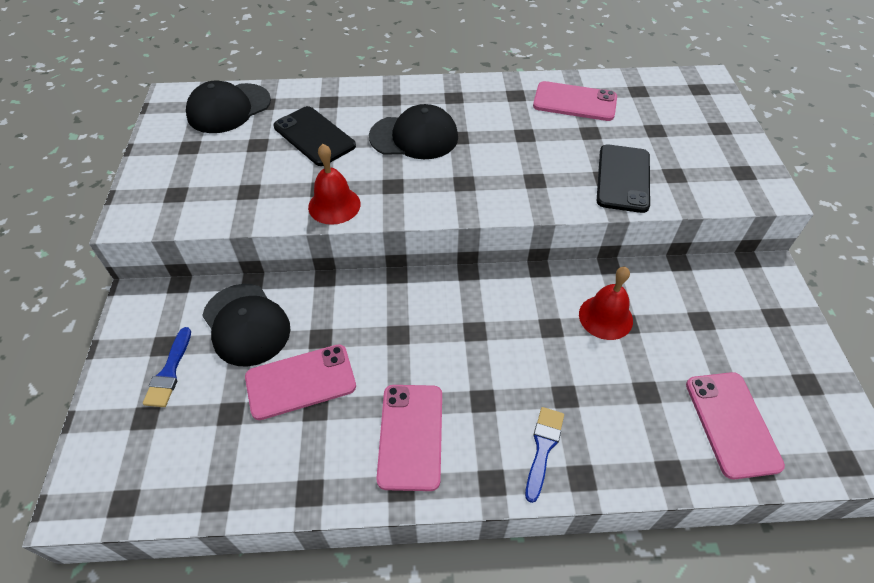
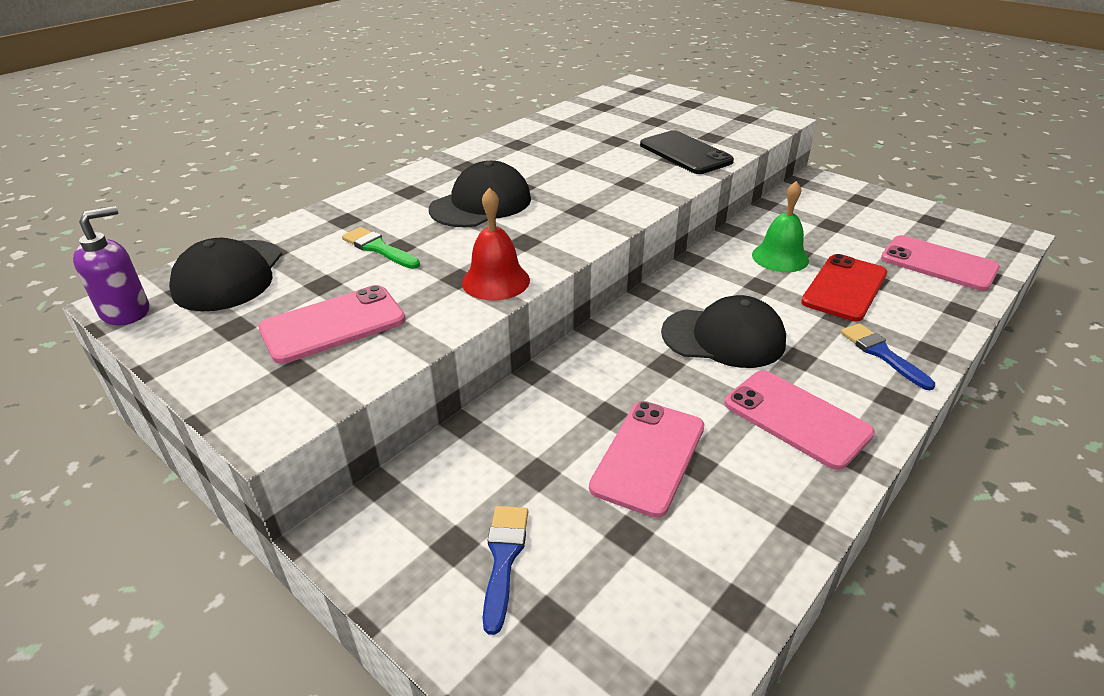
camera: 45 degrees left, 15 degrees down
(165, 104) = (126, 312): none -> purple soap dispenser
(169, 372) = (504, 558): blue brush -> blue brush turned 135 degrees counterclockwise
(246, 324) = (517, 458): black cap -> black cap (723, 337)
(314, 136) = (378, 248): black phone -> green brush
(574, 102) = (571, 129): pink phone -> pink phone (333, 325)
(605, 317) = (780, 257): red bell -> green bell
(610, 379) = (844, 288): none -> red phone

